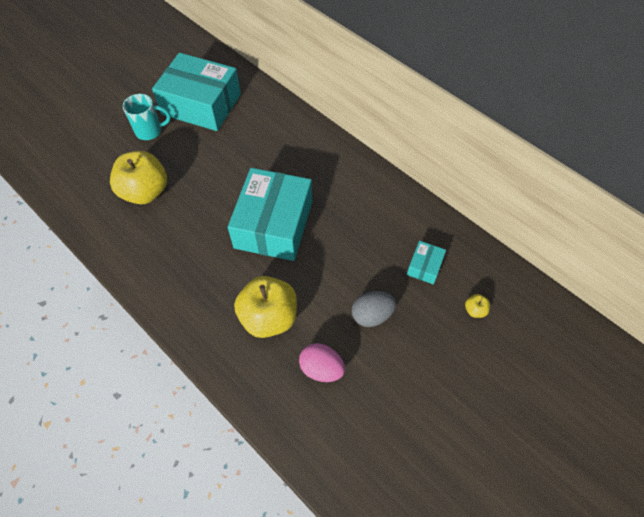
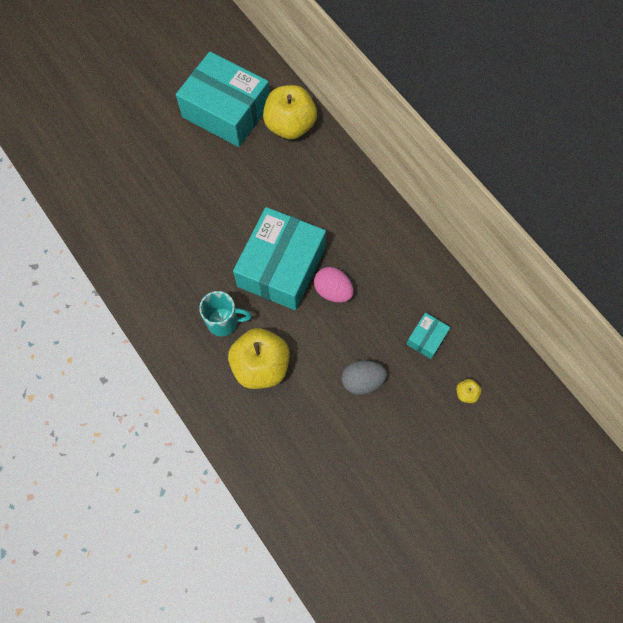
camera: 10 degrees right, 10 degrees up
(145, 192) = (156, 208): yellow apple -> yellow apple (290, 126)
(150, 131) = (168, 136): turquoise mug -> turquoise mug (224, 322)
(321, 369) = (303, 426): pink egg -> pink egg (333, 291)

